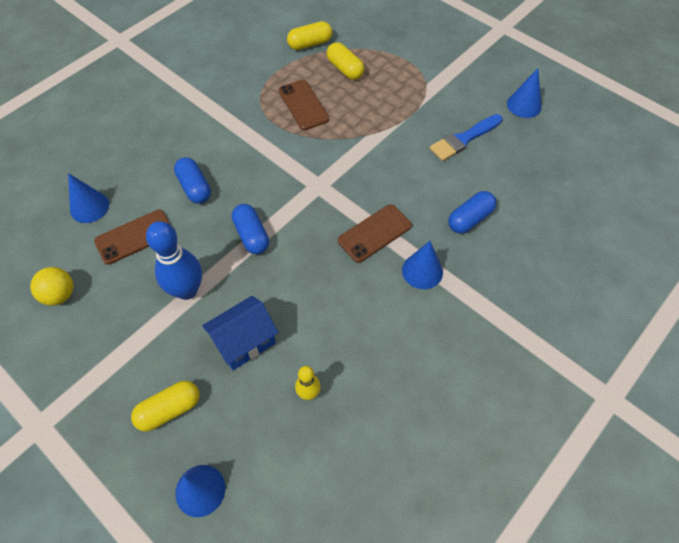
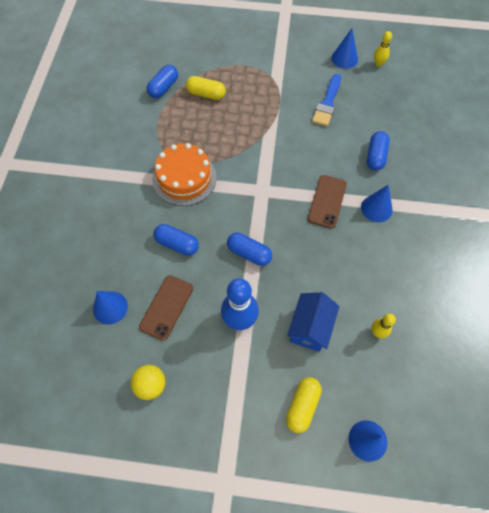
camera: 35 degrees left, 5 degrees up
(255, 133) = (184, 178): none -> orange cake
(303, 105) = (200, 137): brown phone -> none
(310, 44) = (163, 88): yellow capsule -> blue capsule
(560, 129) = (378, 64): none -> yellow bowling pin

